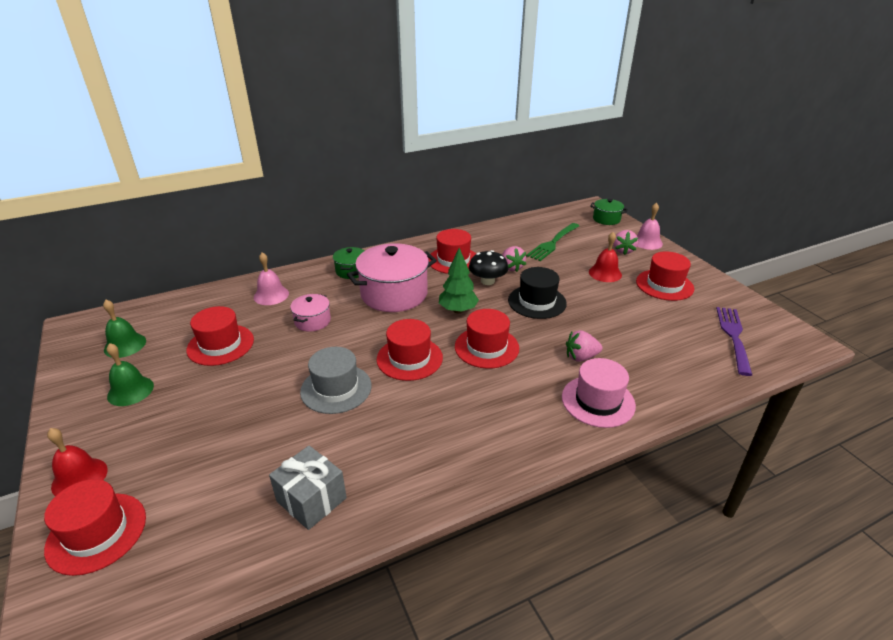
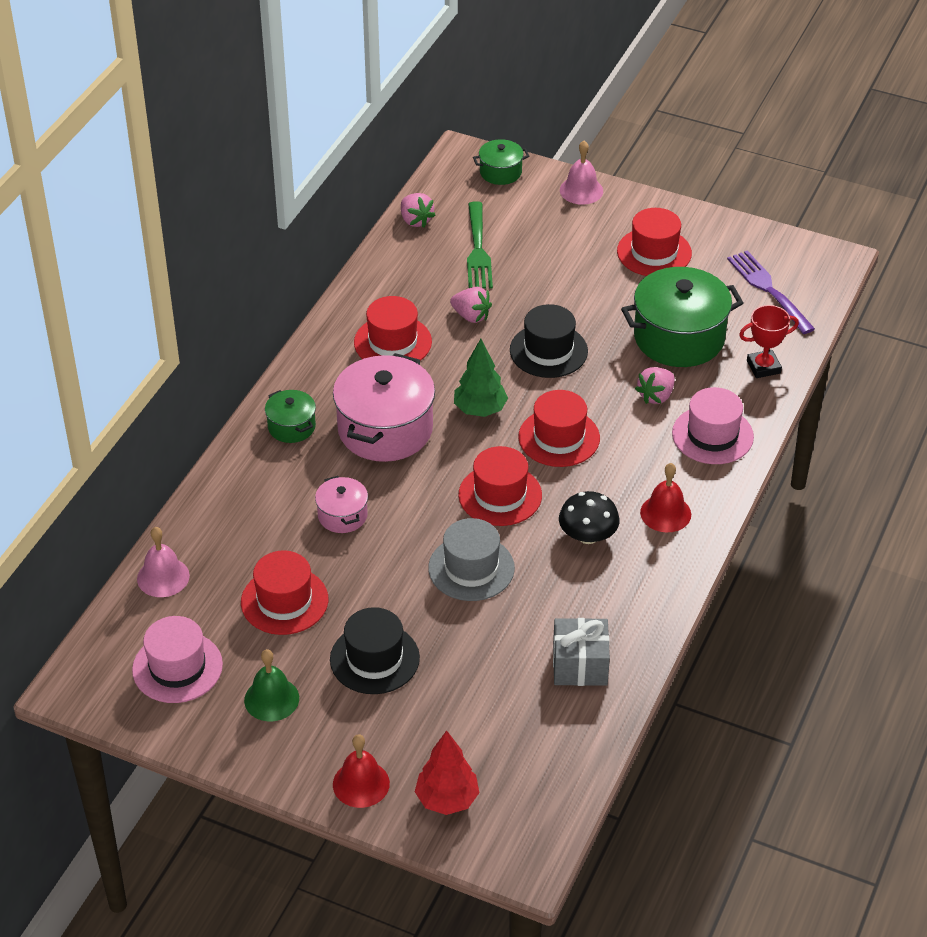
camera: 40 degrees left, 10 degrees up
(97, 532) = (447, 799): red hat -> red tree
(125, 345) = (177, 667): green bell -> pink hat
(209, 405) = (374, 659): none -> black hat
(271, 295) = (245, 514): pink bell -> pink bell (163, 577)
(487, 281) = (466, 351): black mushroom -> black mushroom (588, 535)
(605, 273) = (579, 268): red bell -> red bell (665, 513)
(623, 250) = (567, 220): pink strawberry -> pink strawberry (415, 220)
(634, 333) = (679, 337): none -> green pot
(684, 379) = (763, 367): none -> red trophy

